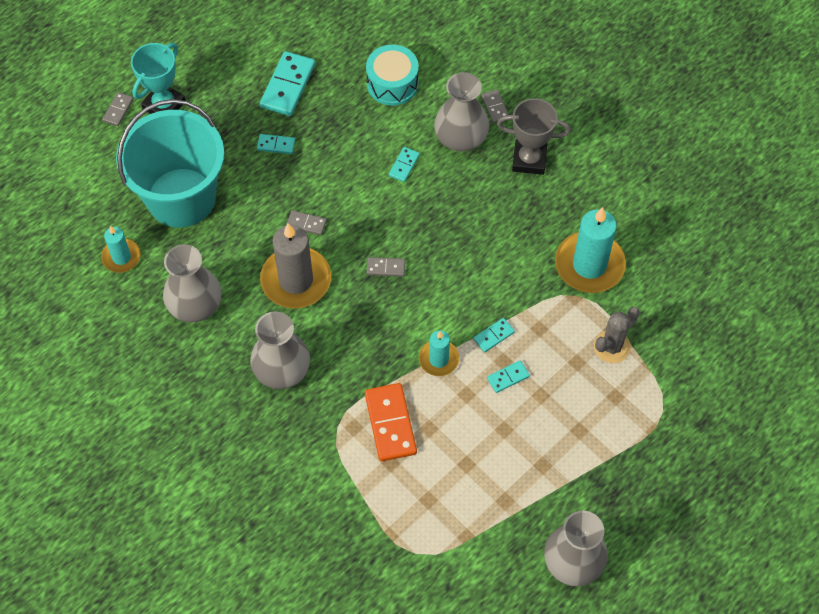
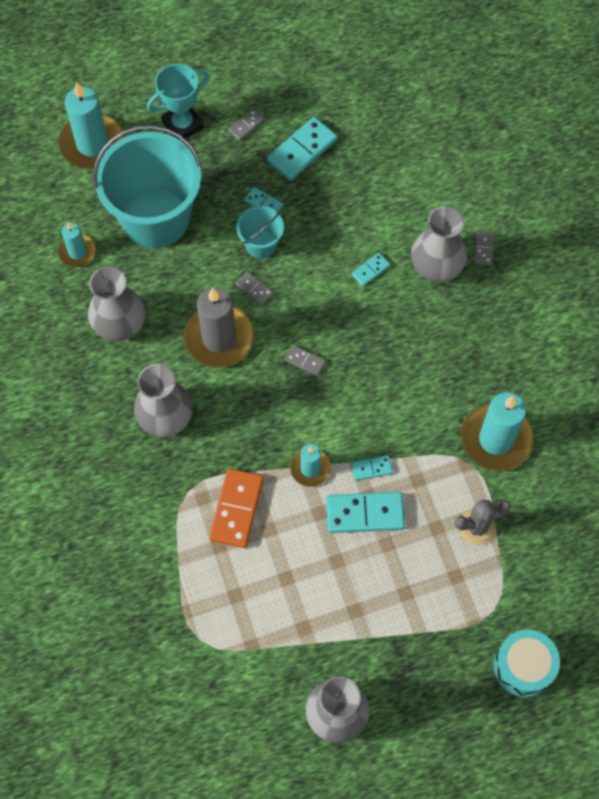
camera: 25 degrees right, 5 degrees up
(86, 155) = (92, 144): none -> turquoise candle
(118, 110) = (140, 113): grey domino -> grey domino (246, 126)
(292, 182) = (261, 244): none -> turquoise bucket
(392, 84) = (399, 187): turquoise drum -> turquoise drum (523, 666)
(508, 377) = (365, 514): turquoise domino -> turquoise domino, size x1.94
(529, 160) = (490, 313): grey trophy -> none

